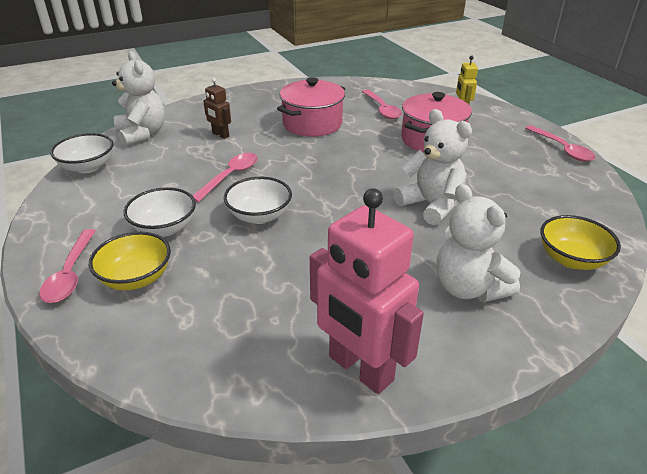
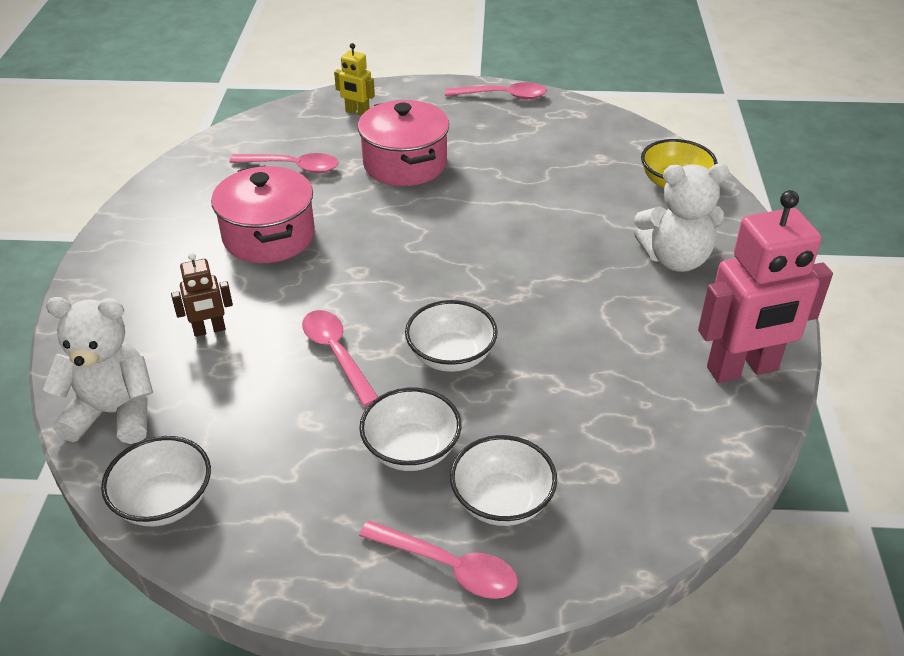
camera: 60 degrees left, 5 degrees up
(136, 278) = (502, 501): yellow bowl -> white bowl
(431, 205) = (532, 222): white teddy bear -> none

